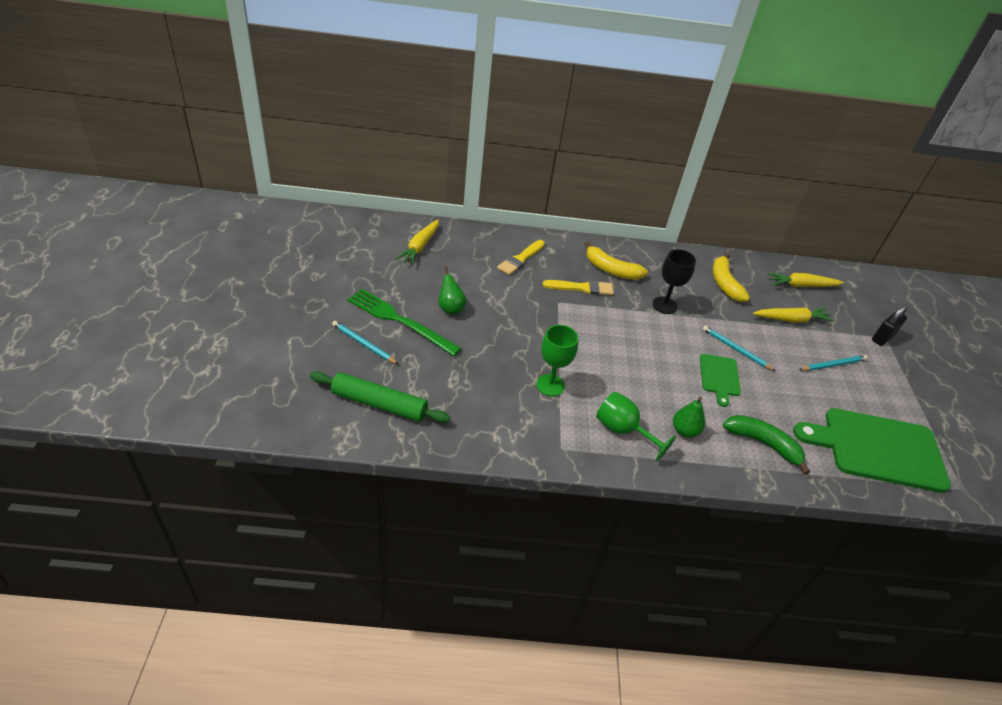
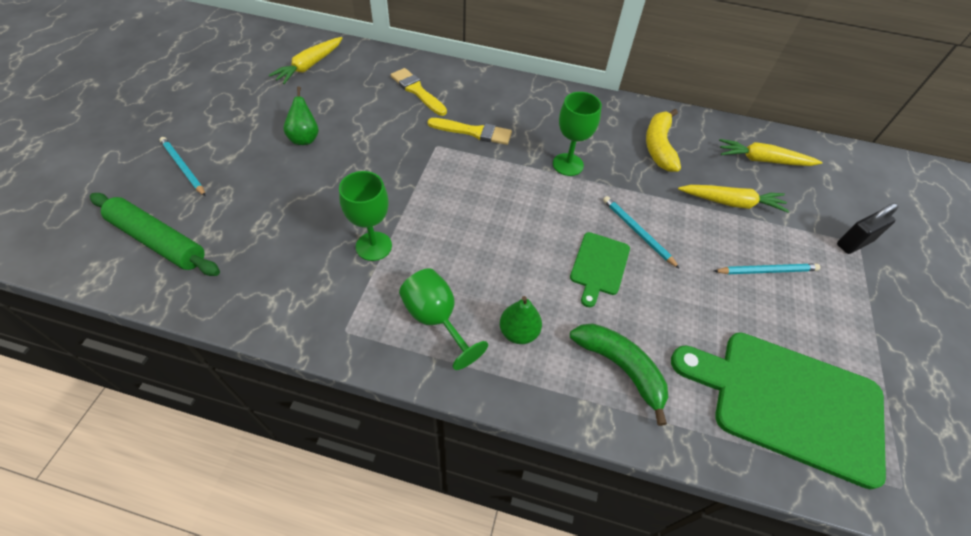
camera: 15 degrees right, 10 degrees up
(400, 321) = (239, 146): green fork -> none
(520, 259) = (417, 91): yellow brush -> yellow brush turned 90 degrees clockwise
(611, 270) = (520, 114): yellow banana -> none
(664, 305) = (568, 164): black goblet -> green goblet

